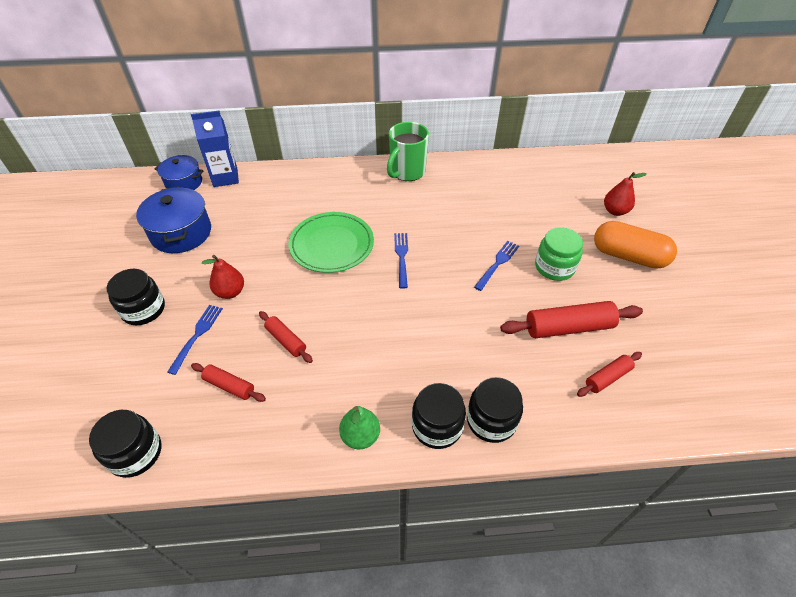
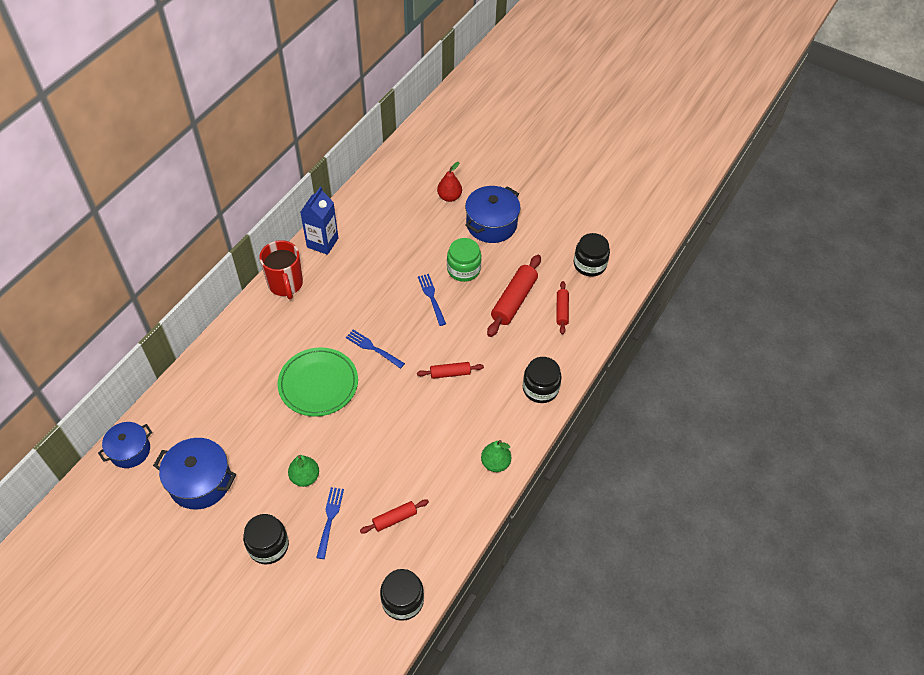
camera: 55 degrees left, 5 degrees up
(197, 335) = (330, 519): blue fork -> blue fork turned 45 degrees clockwise
(225, 178) = (157, 415): blue carton -> blue carton (322, 242)
(230, 292) = (305, 477): red pear -> green pear
(286, 340) = (385, 464): red rolling pin -> red rolling pin (450, 373)
(407, 172) = (285, 284): green mug -> red mug
(437, 426) = (521, 418): black jar -> black jar (589, 264)
(628, 256) = (491, 224): orange capsule -> blue pot

